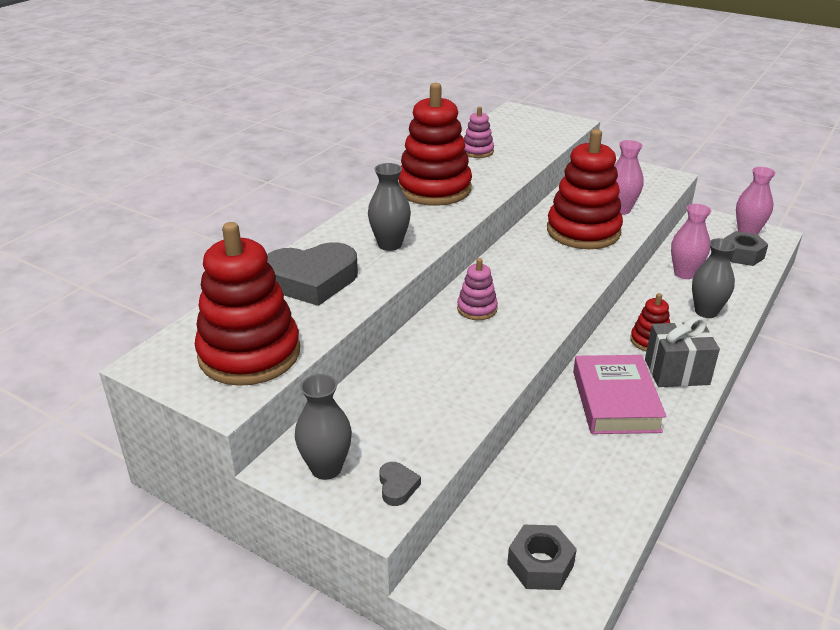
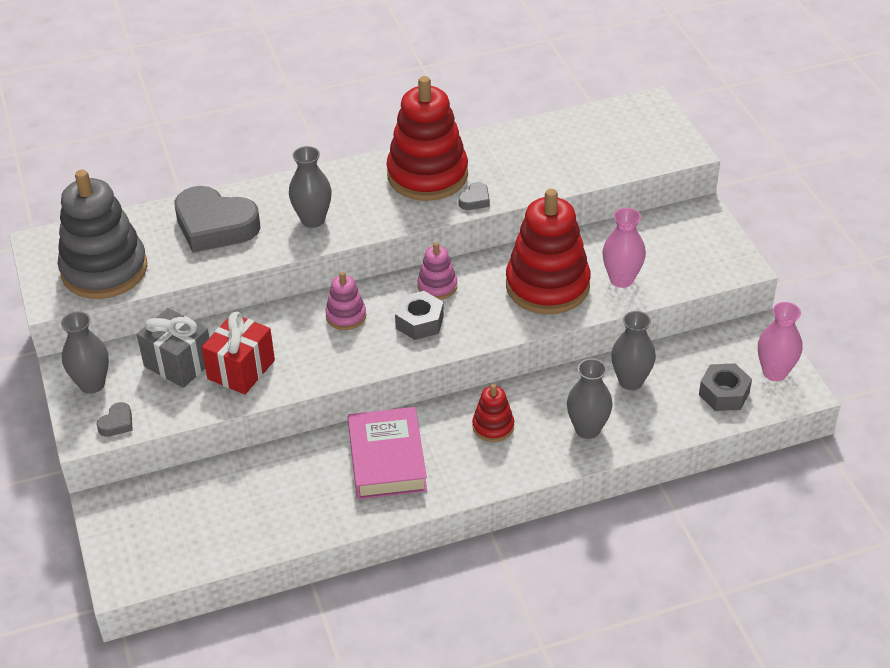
camera: 40 degrees right, 10 degrees up
(249, 354) = (104, 270): red stacking toy -> grey stacking toy
(449, 384) = (241, 369): none -> red gift
(477, 151) = (530, 146): pink stacking toy -> pink stacking toy (437, 286)
(490, 189) = (475, 200): none -> grey heart
(540, 565) = (175, 535): grey nut -> grey nut (419, 322)
(615, 401) = (387, 459): pink book -> pink book turned 45 degrees counterclockwise
(676, 372) = (472, 466): grey gift -> grey gift (178, 363)
(684, 273) = (630, 381): pink vase -> grey vase

